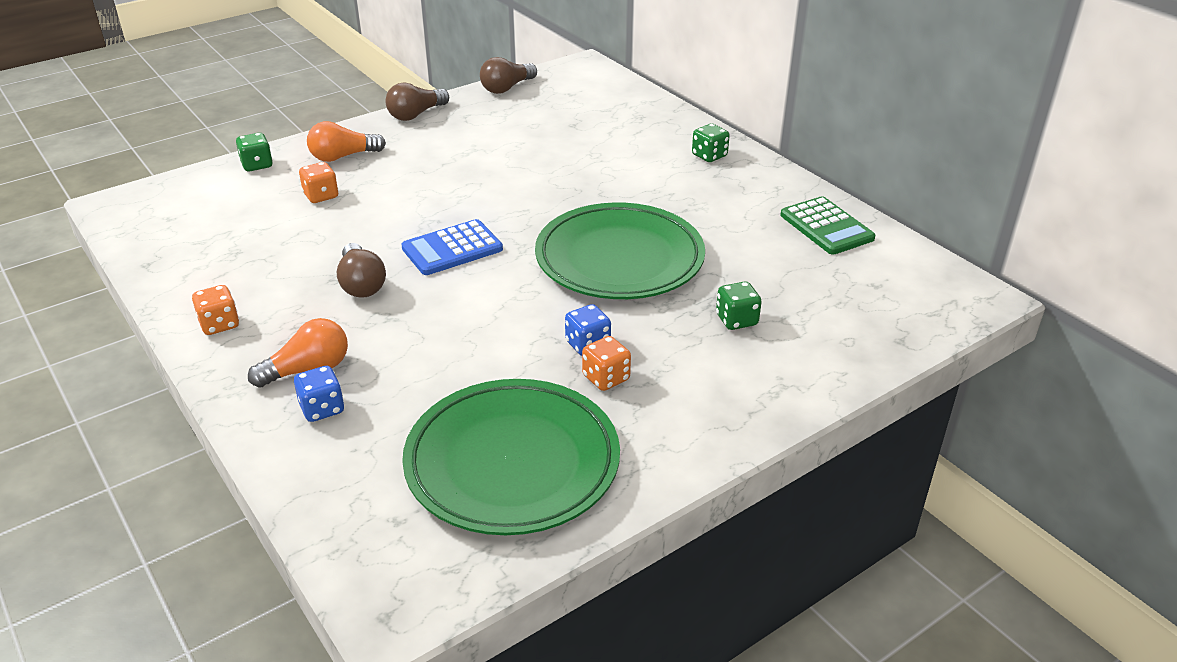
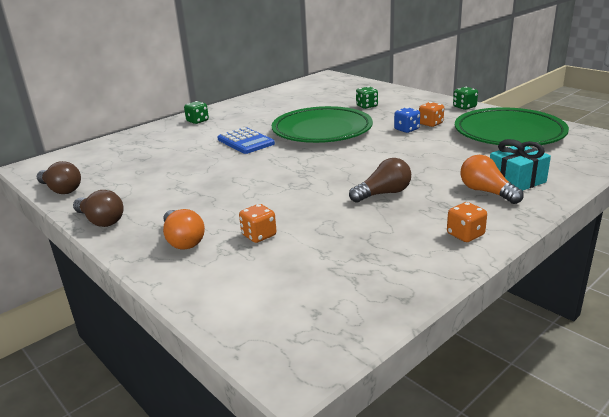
camera: 95 degrees left, 10 degrees down
(257, 165) = (196, 286): green dice -> green dice (464, 107)
(322, 409) = (516, 180): blue dice -> turquoise gift
(452, 249) = (327, 173): blue calculator -> blue calculator (245, 141)
(826, 227) = (276, 96): green calculator -> none

